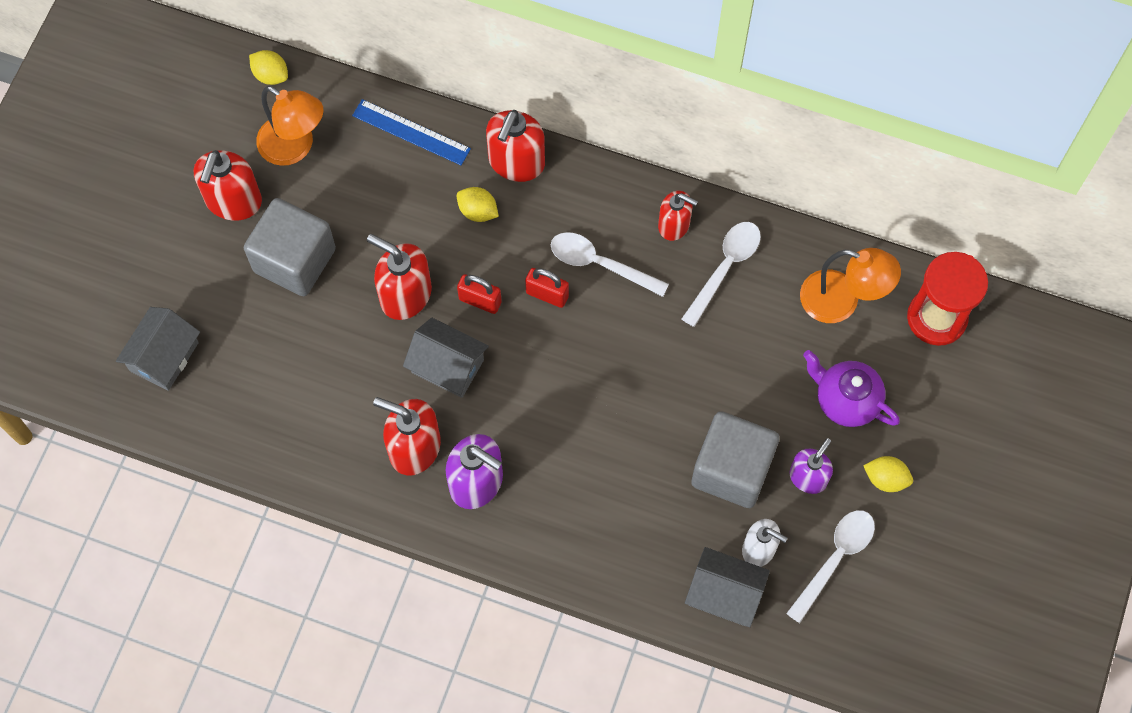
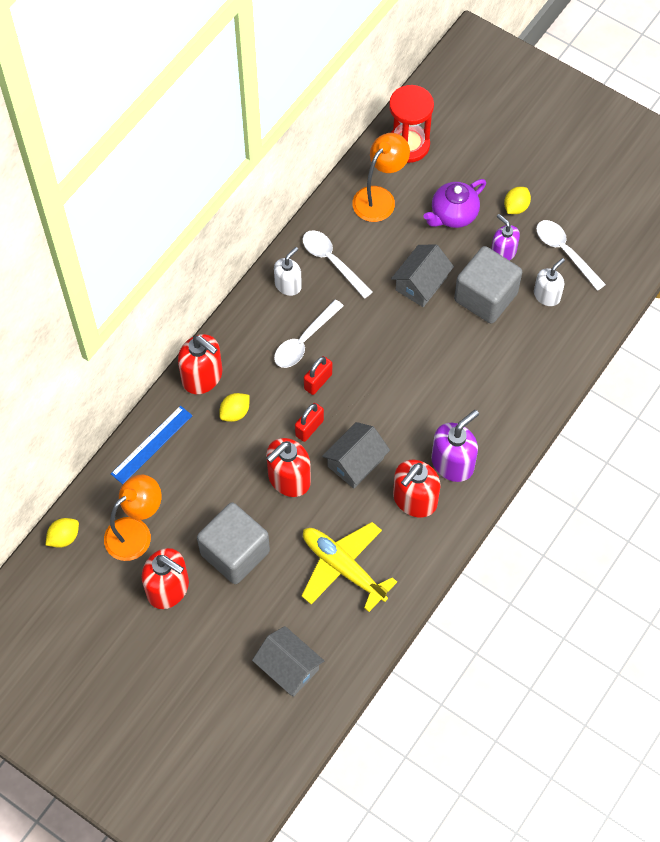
camera: 75 degrees left, 5 degrees down
(304, 386) = (343, 567): none -> yellow plane
(674, 225) = (288, 285): red soap dispenser -> white soap dispenser
(724, 593) = (574, 324): grey house -> grey house (421, 283)

